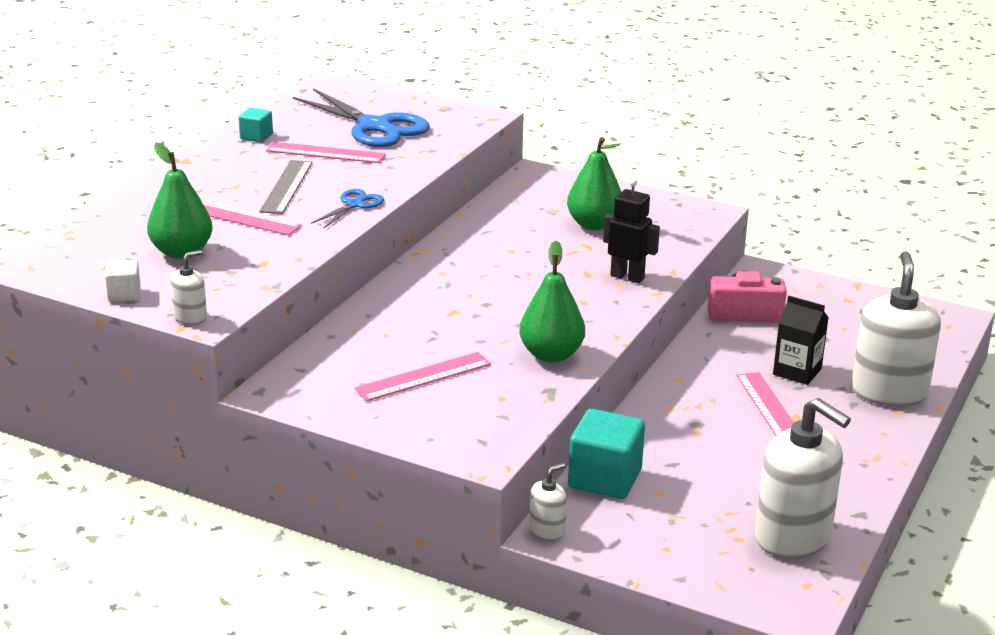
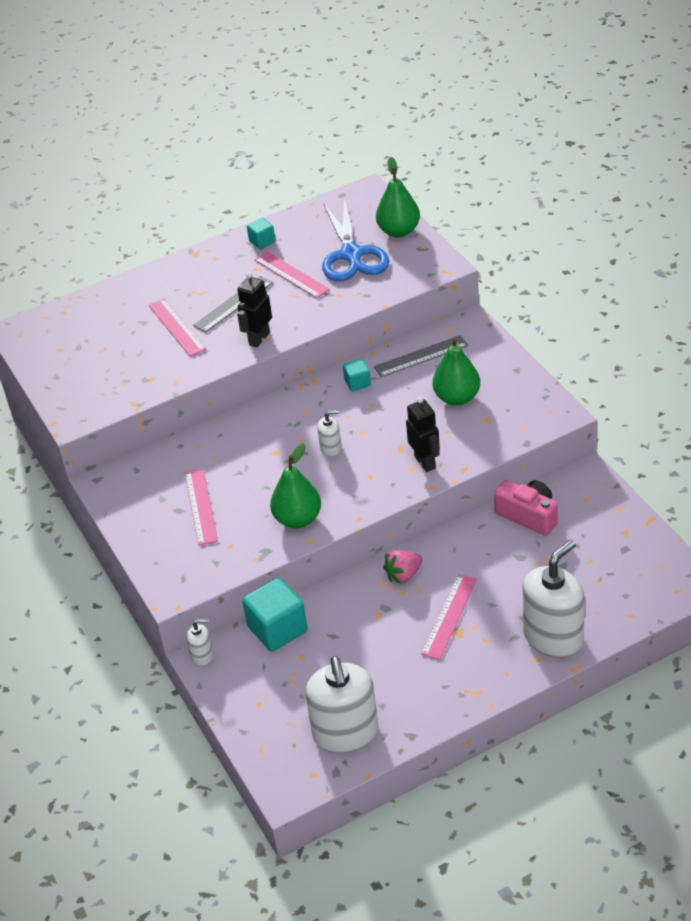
camera: 40 degrees right, 15 degrees up
(124, 294) = (48, 379): white cube -> none
(182, 252) = (113, 350): green pear -> green pear (399, 231)
(190, 317) = (66, 415): white soap dispenser -> white soap dispenser (331, 448)
(354, 205) = (259, 339): blue scissors -> black robot
(423, 377) = (201, 506): pink ruler -> pink ruler turned 75 degrees clockwise
(474, 239) = (357, 383): none -> turquoise cube
(515, 205) = (421, 356): none -> grey ruler
(682, 393) = (403, 575): none -> pink strawberry
(797, 371) = (506, 589): black carton -> none

